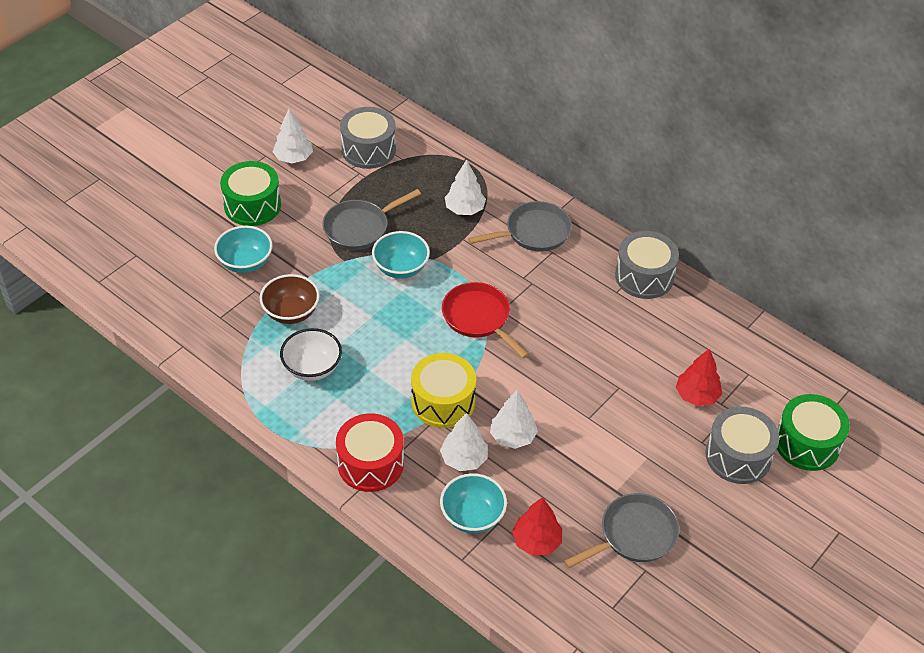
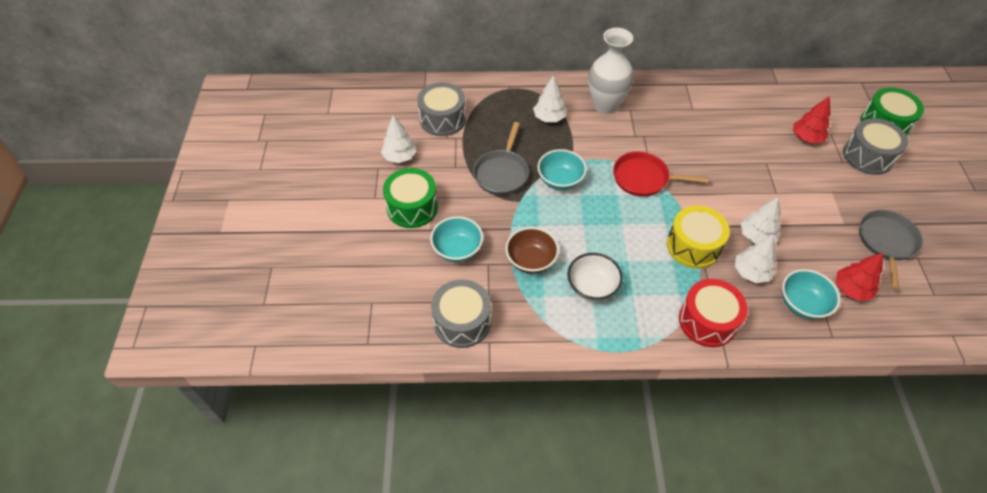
camera: 40 degrees left, 5 degrees up
(533, 232) = (605, 105): grey pan -> white vase
(644, 276) = (694, 90): grey drum -> grey drum (462, 322)

